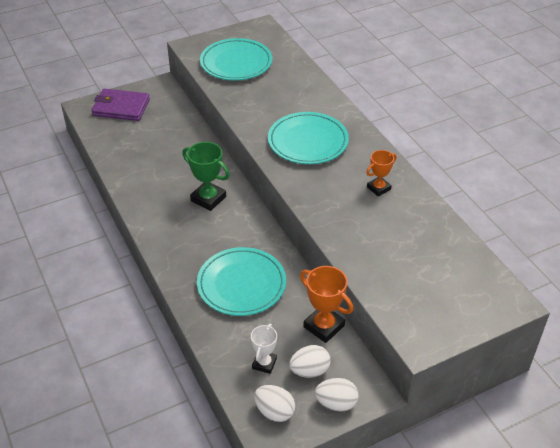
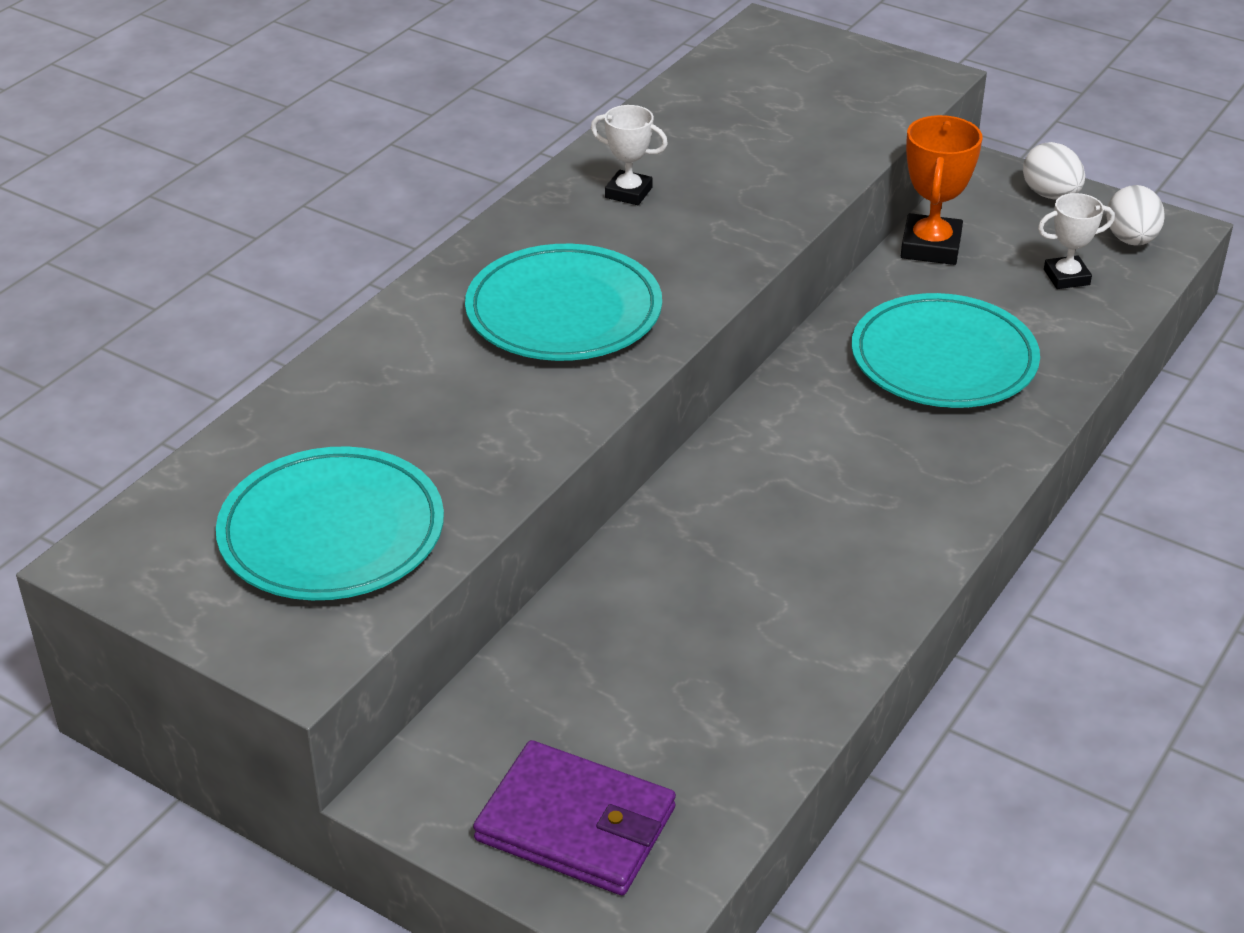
camera: 120 degrees left, 5 degrees down
(121, 107) = (576, 824): purple wallet -> purple wallet turned 45 degrees counterclockwise
(208, 199) = (773, 493): green trophy -> none
(309, 371) = (1026, 233): white egg -> none
(378, 188) = (628, 192): orange trophy -> white trophy

